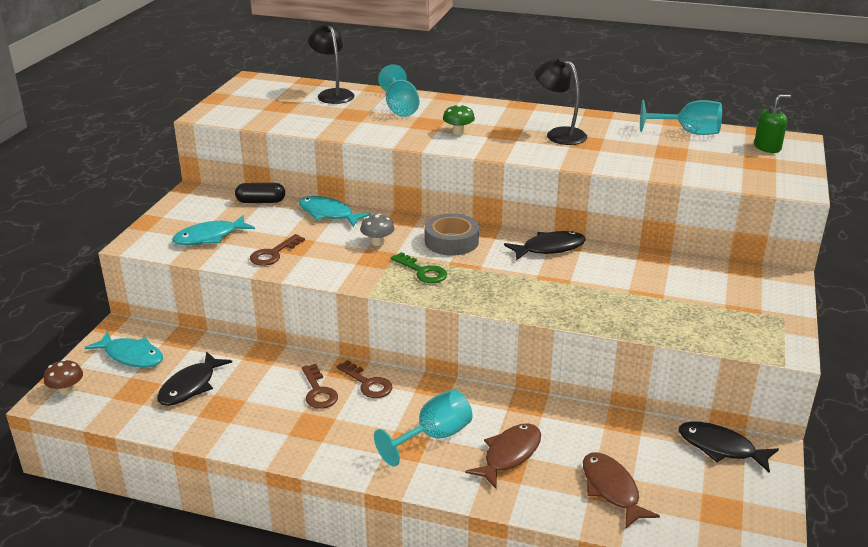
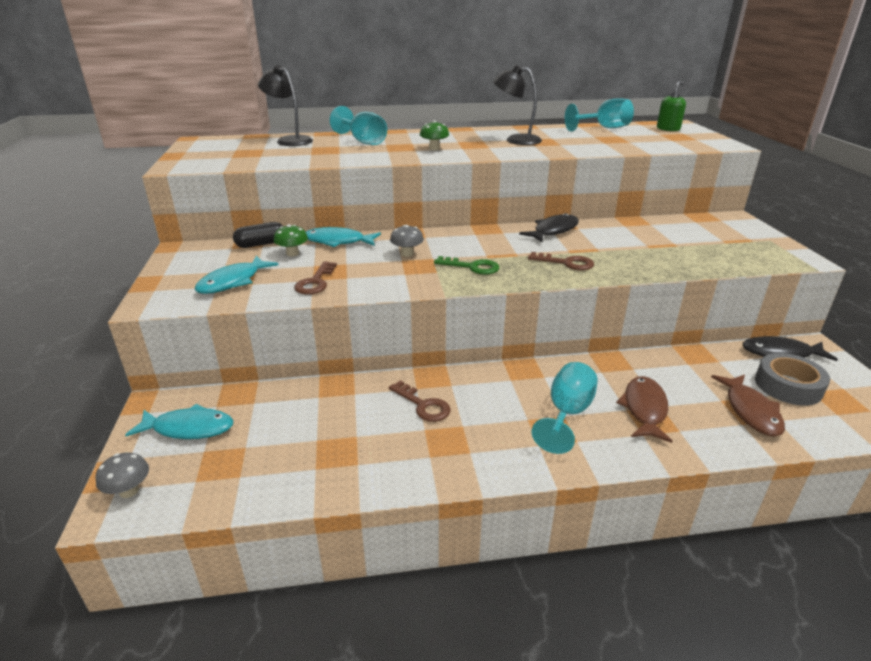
camera: 25 degrees left, 0 degrees up
(67, 390) = (129, 491): brown mushroom -> grey mushroom
(190, 386) = (283, 440): black fish -> none
(279, 218) = (292, 253): none -> green mushroom
(367, 383) = (463, 384): brown key -> brown key (566, 263)
(451, 241) = (470, 241): grey tape -> grey tape (788, 386)
(611, 489) = (750, 411): brown fish -> brown fish turned 135 degrees counterclockwise

